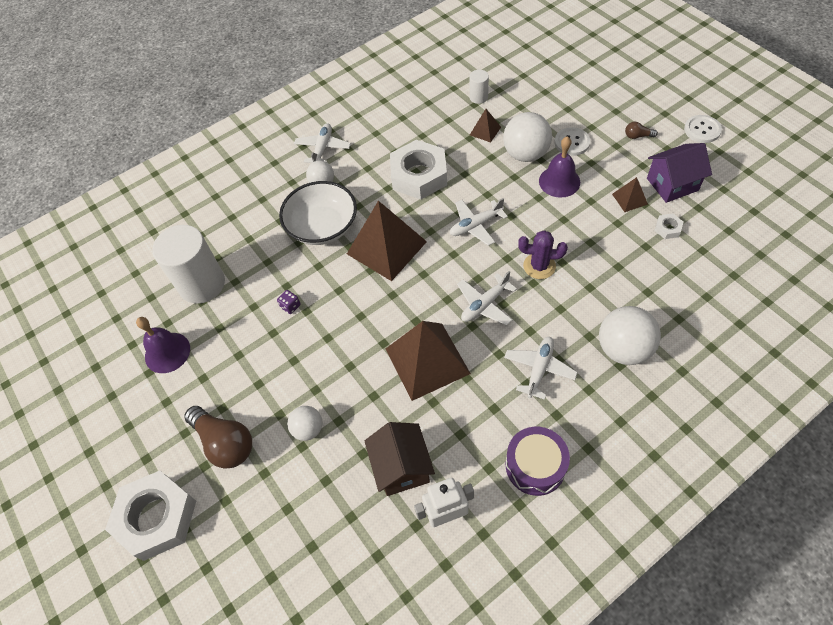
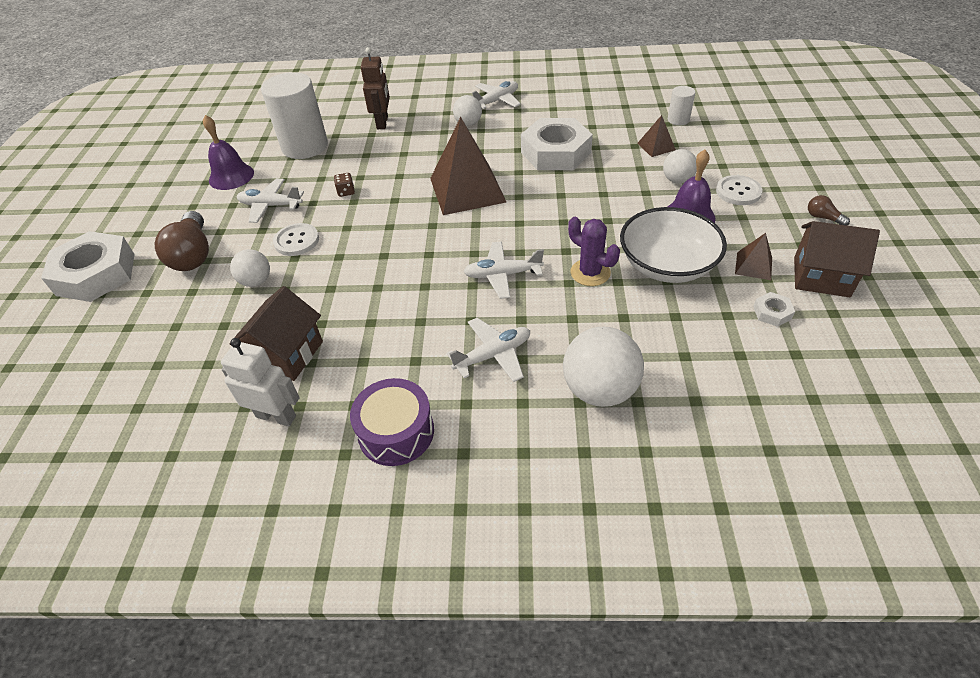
camera: 35 degrees right, 10 degrees down
(246, 221) = (382, 122): none -> brown robot
(290, 306) = (346, 192): purple dice -> brown dice
(322, 226) = (434, 151): white bowl -> white bowl (667, 265)
(427, 361) = (402, 289): brown pyramid -> none
(475, 225) = (564, 211): white plane -> white plane (270, 206)
(525, 154) = (677, 180): white ball -> white ball, size x0.58
(672, 184) = (821, 277): purple house -> brown house
(702, 130) = (915, 246): white button -> white button (296, 241)

